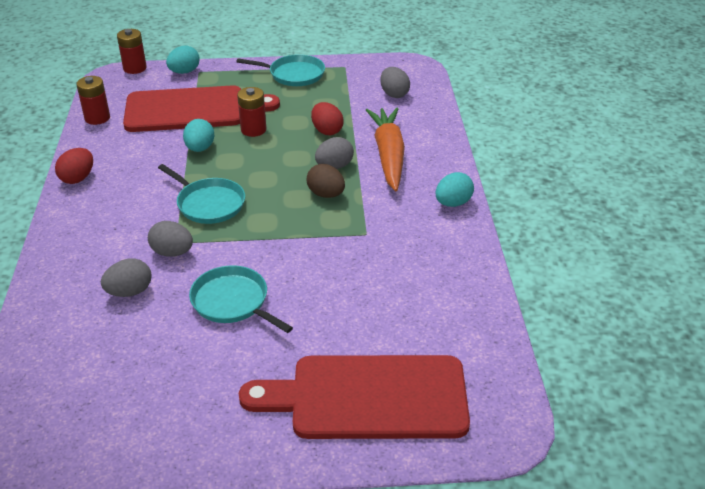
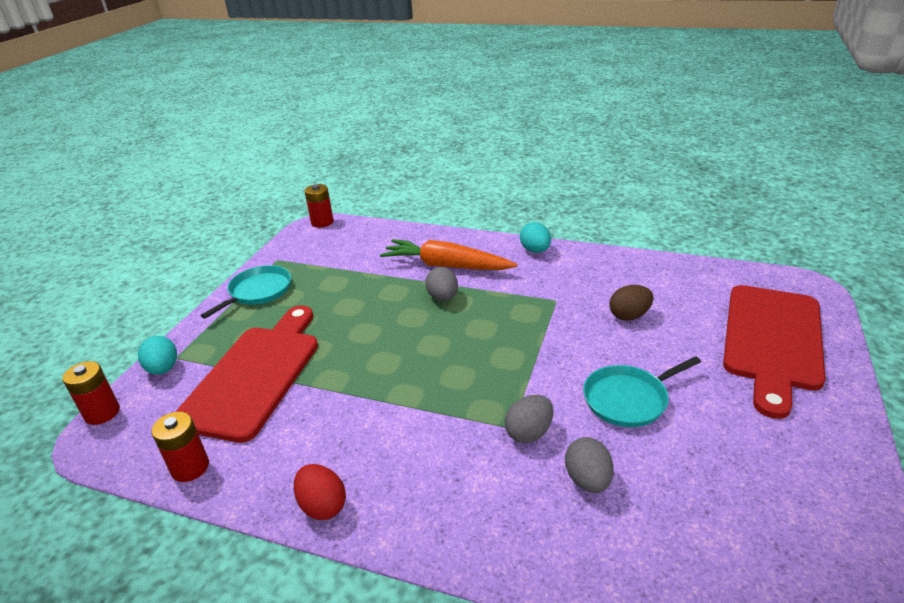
camera: 65 degrees left, 5 degrees down
(200, 148) = (342, 381): turquoise egg -> none
(208, 204) = (454, 390): turquoise pan -> none
(253, 130) = (338, 336): red battery -> red battery (322, 222)
(326, 194) = (484, 310): brown egg -> brown egg (629, 316)
(327, 131) = (380, 291): red egg -> none
(394, 94) = (352, 244): grey egg -> none

